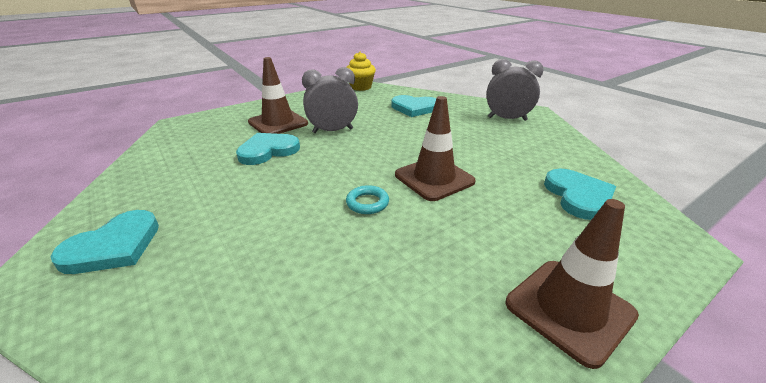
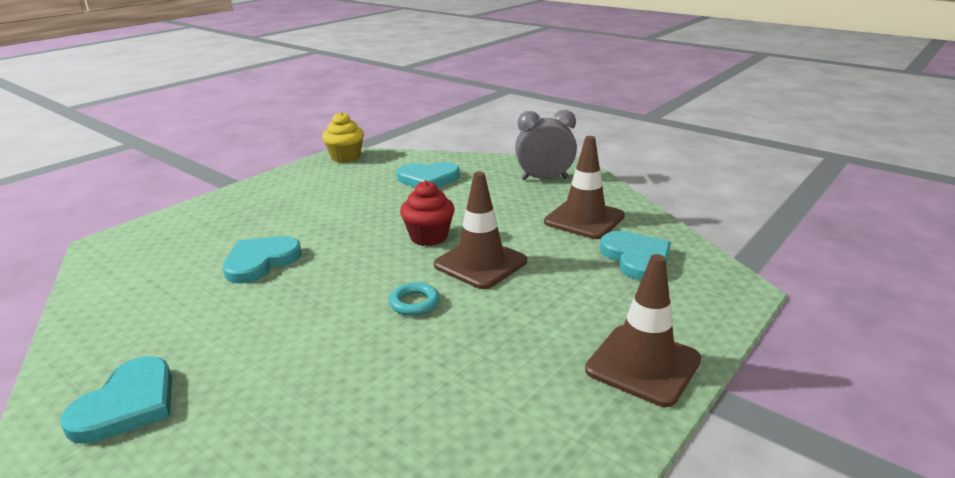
camera: 15 degrees left, 5 degrees down
(278, 123) = (254, 223): brown traffic cone -> brown traffic cone (584, 219)
(333, 131) = (334, 223): grey clock -> none
(399, 151) = (429, 237): none -> red cupcake

